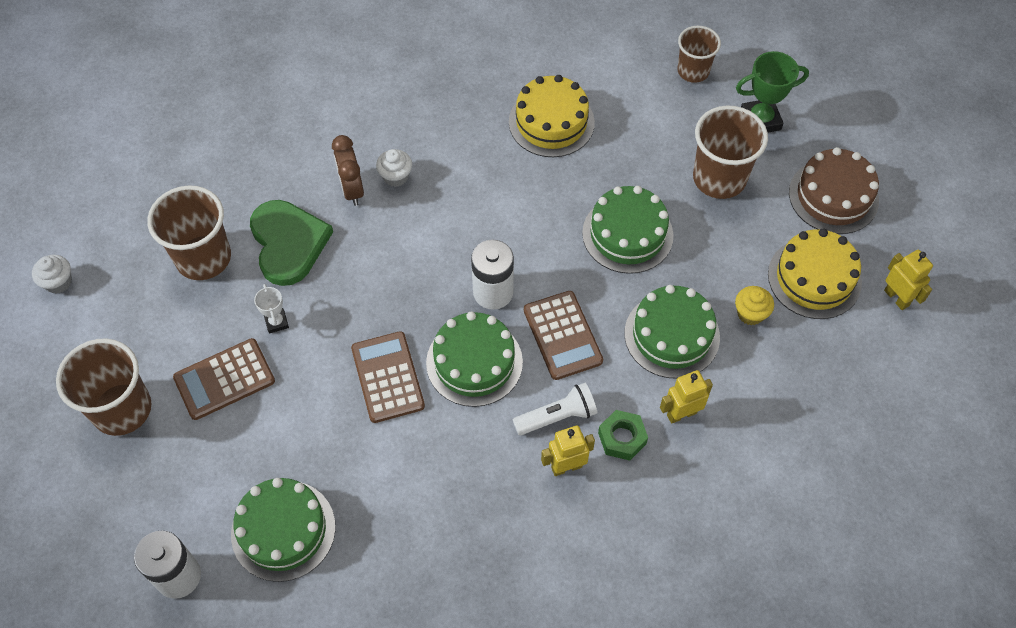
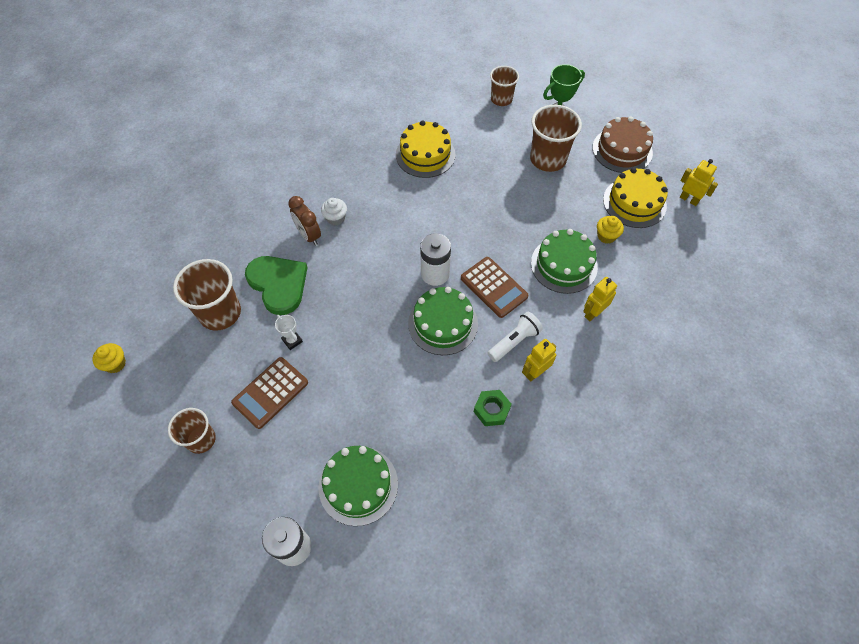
camera: 20 degrees left, 0 degrees up
(58, 282) = (115, 364): white cupcake -> yellow cupcake
(122, 409) = (201, 439): brown cup -> brown cup, size x0.63
(387, 377) = (387, 353): brown calculator -> none
(622, 438) = (562, 341): green nut -> green nut (491, 410)
(627, 234) = (506, 210): green cake -> none

